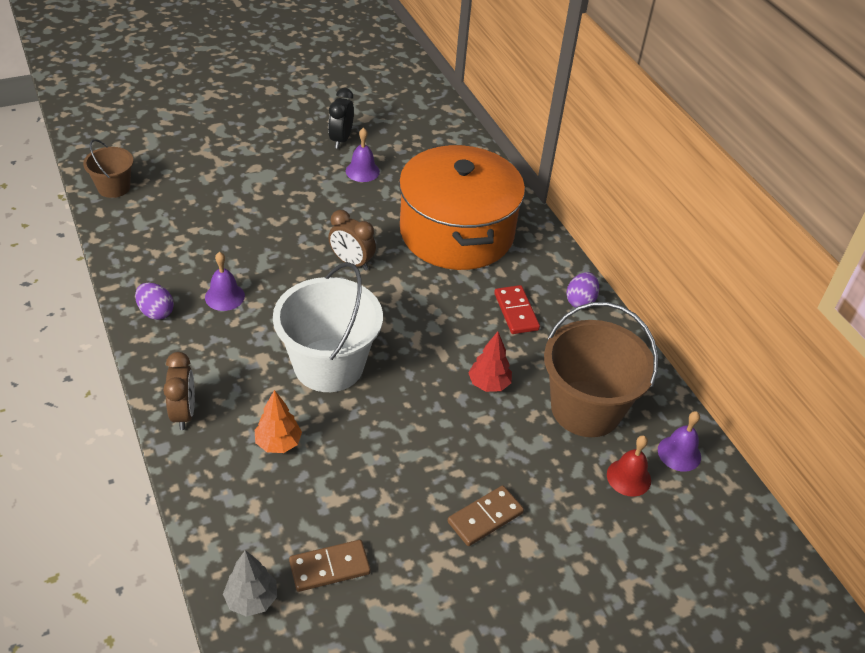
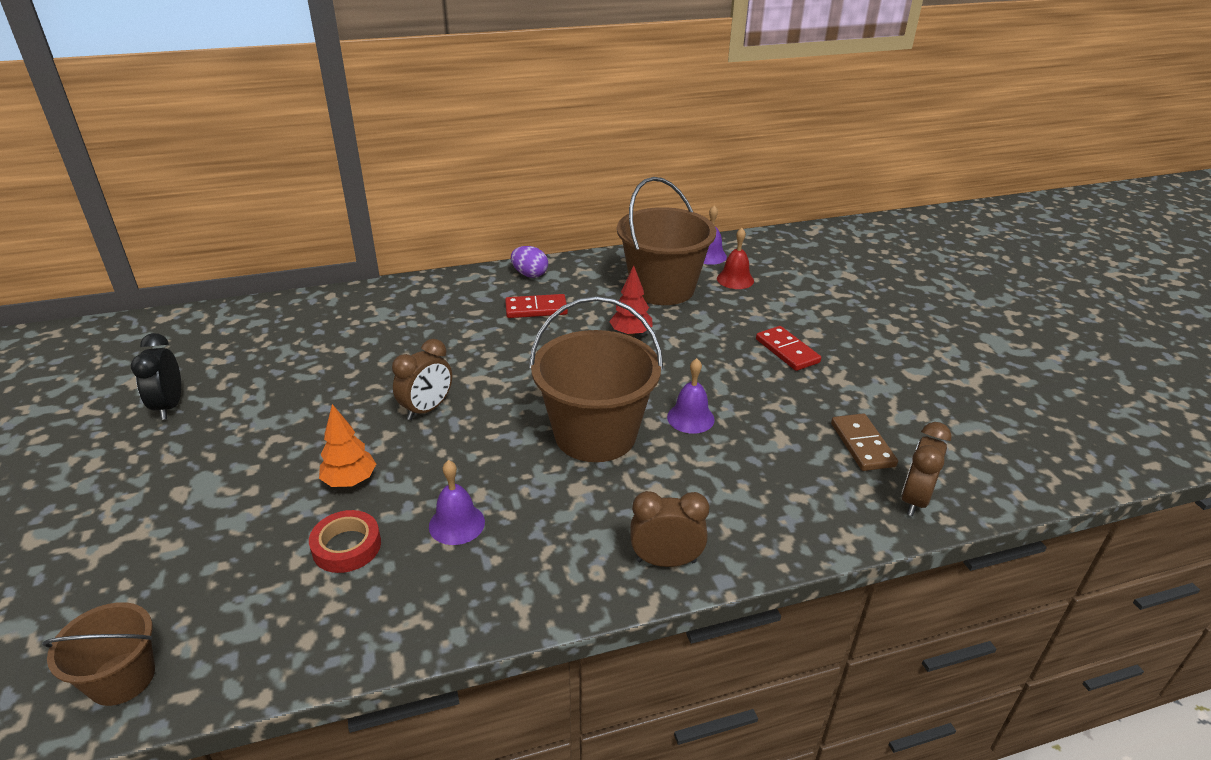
camera: 80 degrees left, 10 degrees down
(156, 312) = (470, 599): purple egg -> none
(205, 248) = (347, 546): none -> red tape
(251, 599) = (914, 499): grey tree -> brown clock
(278, 443) = (710, 477): orange tree -> orange tree (350, 481)
(328, 365) = (595, 434): white bucket -> brown bucket
(341, 140) = (169, 406): black clock -> black clock turned 60 degrees clockwise
(362, 171) = (251, 391): purple bell -> purple bell (690, 418)
(456, 232) = (404, 332): orange pot -> none
(485, 518) = (787, 351): brown domino -> red domino

